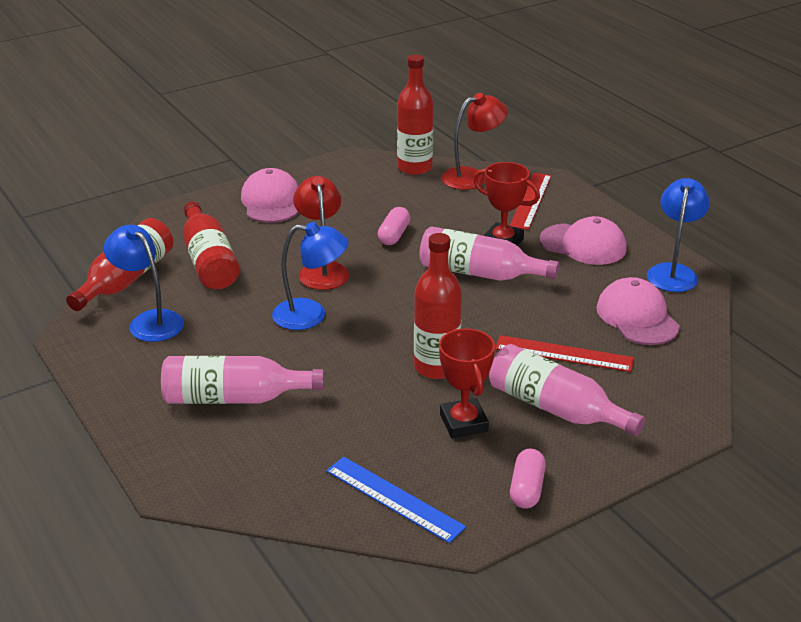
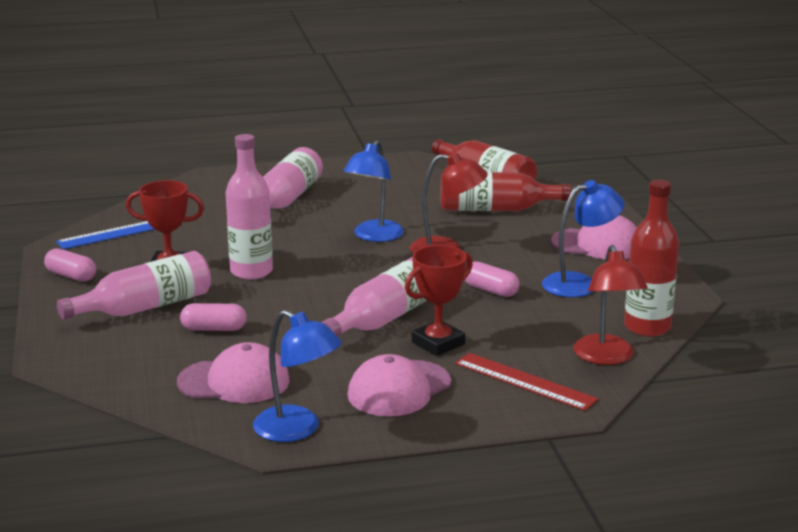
camera: 110 degrees right, 10 degrees down
(149, 321) = (415, 183): blue lamp -> blue lamp (579, 283)
(436, 367) = (251, 271): red bottle -> pink bottle
(564, 353) = (214, 329): red ruler -> pink capsule

